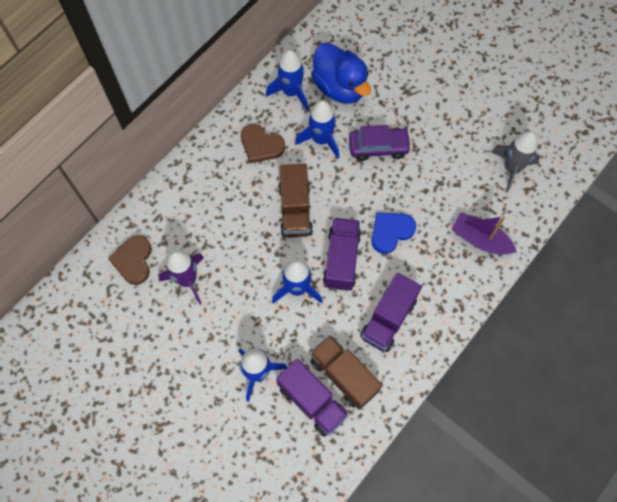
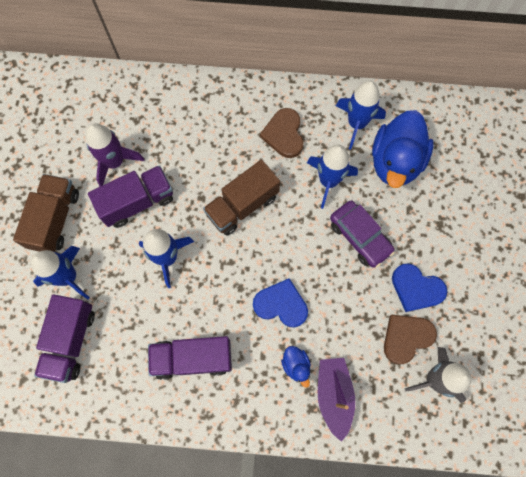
camera: 55 degrees right, 5 degrees up
(133, 261) = (103, 109): brown heart -> brown heart (406, 337)
(341, 260) = (222, 278): purple truck -> purple truck (137, 202)
(344, 375) = (112, 353): brown truck -> brown truck (55, 219)
(442, 137) = (416, 288): none -> blue heart
(442, 250) = (296, 365): none -> blue duck

